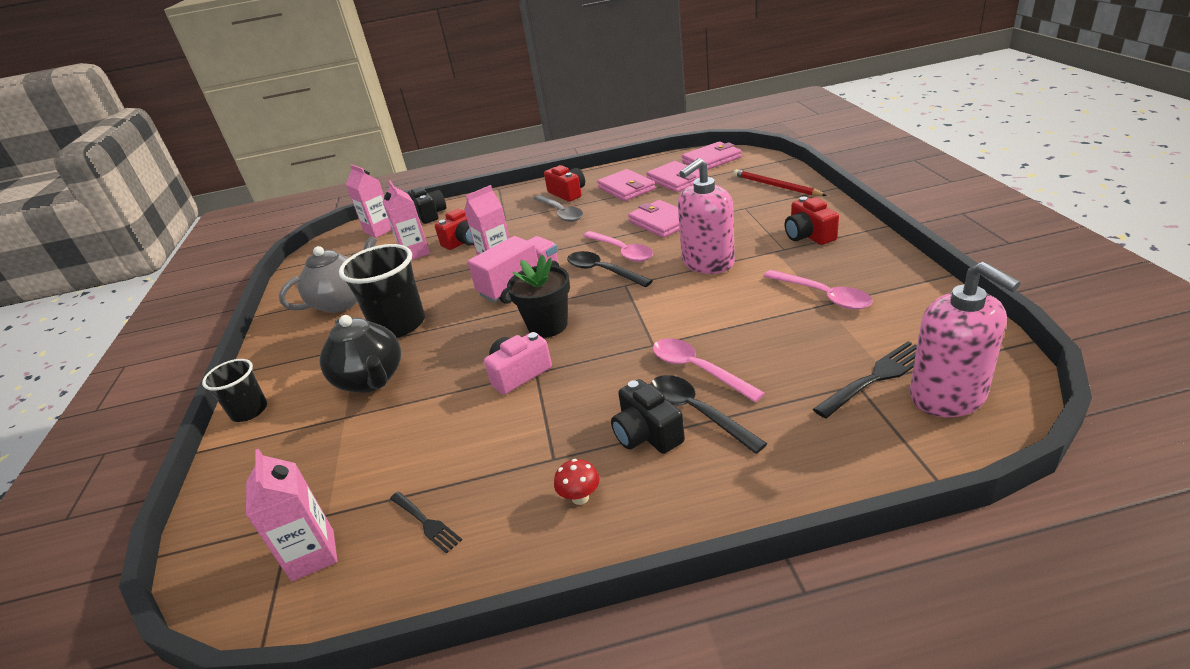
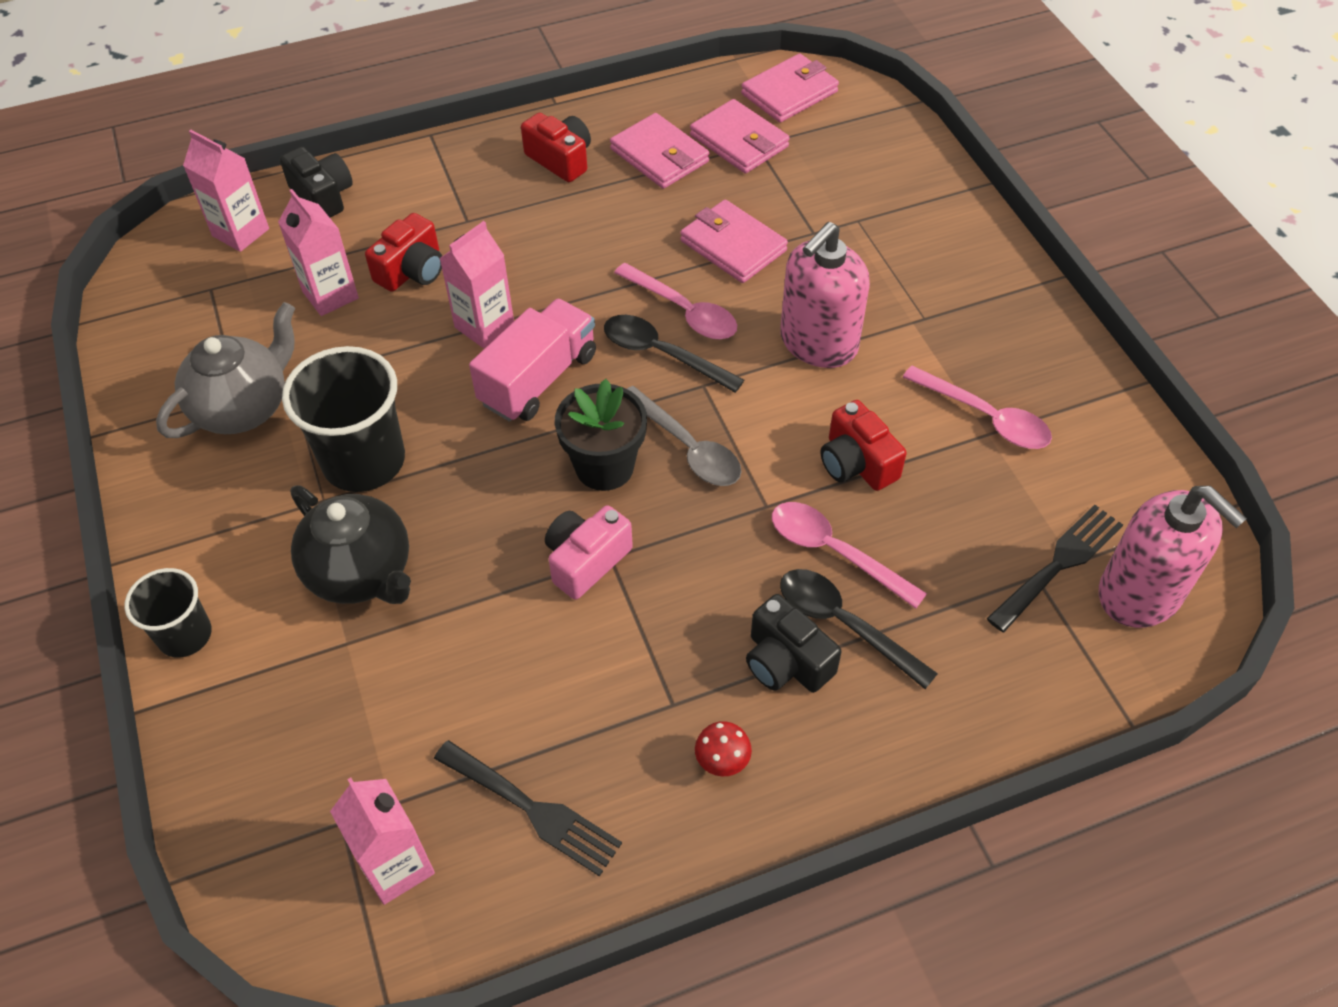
camera: 15 degrees left, 20 degrees up
(426, 523) = (533, 810): black fork -> black fork, size x1.60
(561, 213) = (561, 211): grey spoon -> grey spoon (687, 447)
(776, 186) = (899, 172): red pencil -> none
(808, 235) = (957, 291): red camera -> red camera (857, 463)

